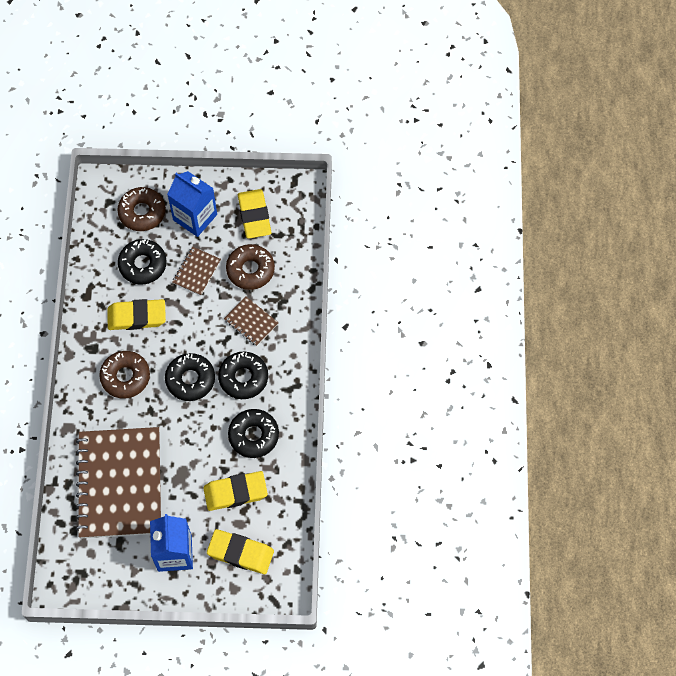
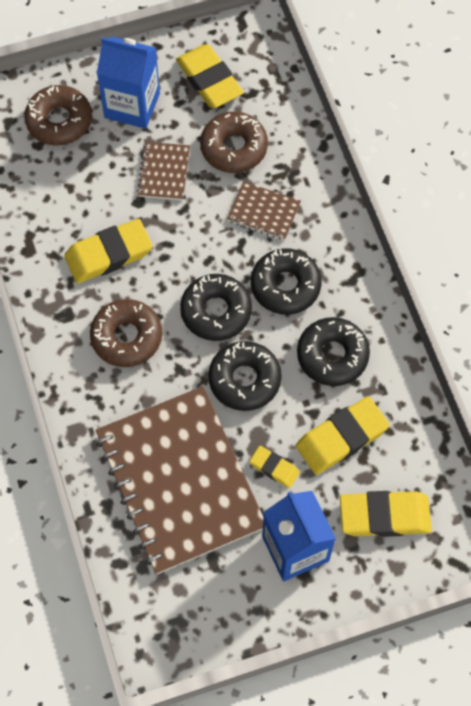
camera: 20 degrees left, 0 degrees up
(143, 265) = (88, 186): black donut -> black donut (244, 379)
(183, 497) = (274, 468): none -> yellow eraser

